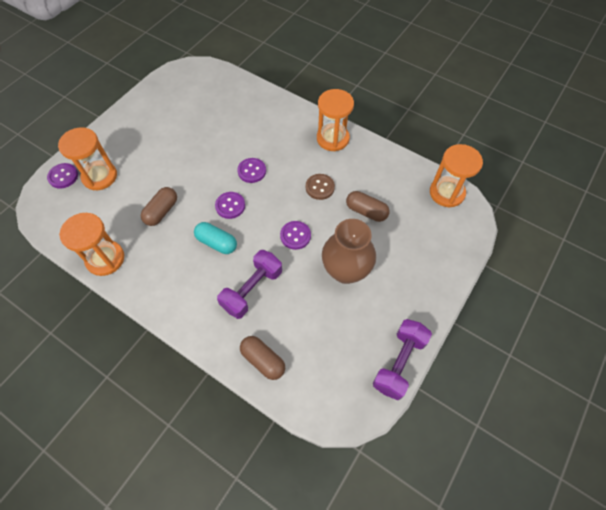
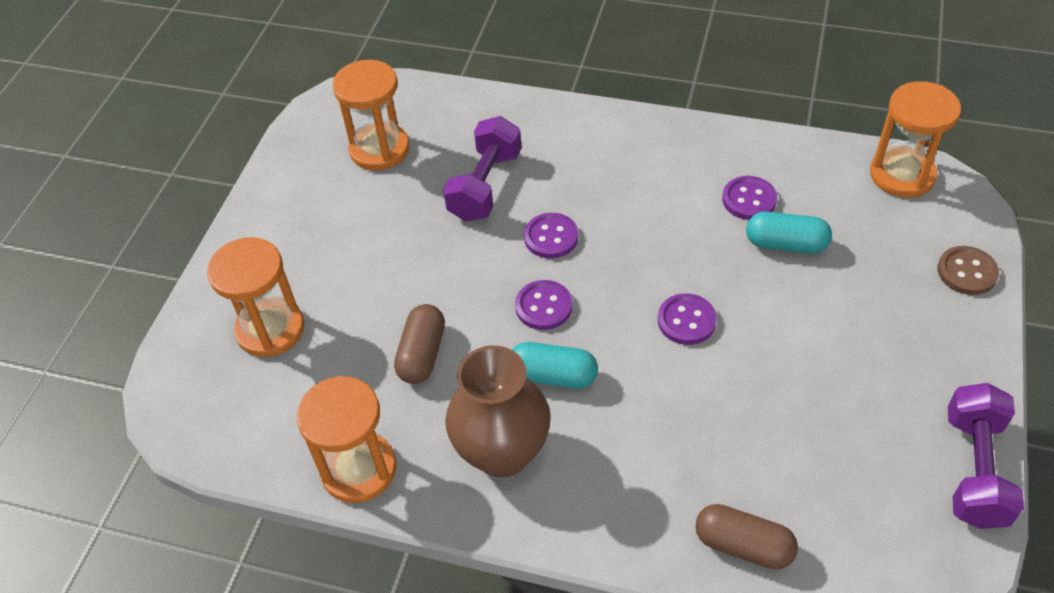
camera: 15 degrees left, 10 degrees down
(63, 176) = (198, 350): purple button -> purple button (749, 199)
(252, 289) = (659, 434): purple dumbbell -> purple dumbbell (485, 185)
(320, 187) = (685, 229): brown button -> brown button (967, 272)
(332, 139) = (664, 143): orange hourglass -> orange hourglass (379, 149)
(345, 271) = (804, 350): brown vase -> brown vase (502, 452)
(366, 211) = (786, 244): brown capsule -> turquoise capsule

